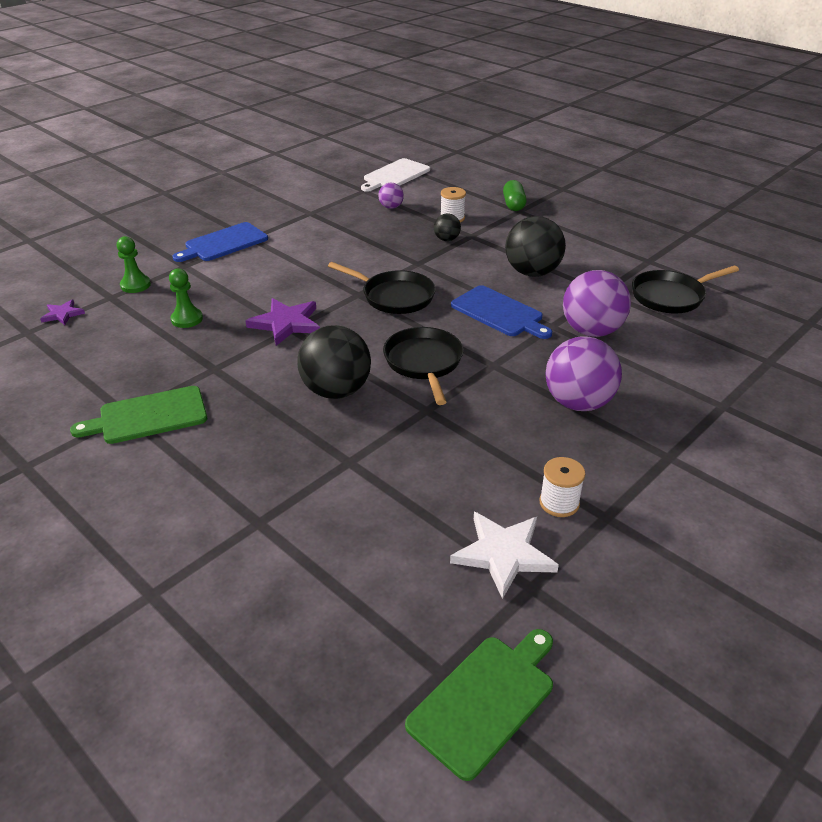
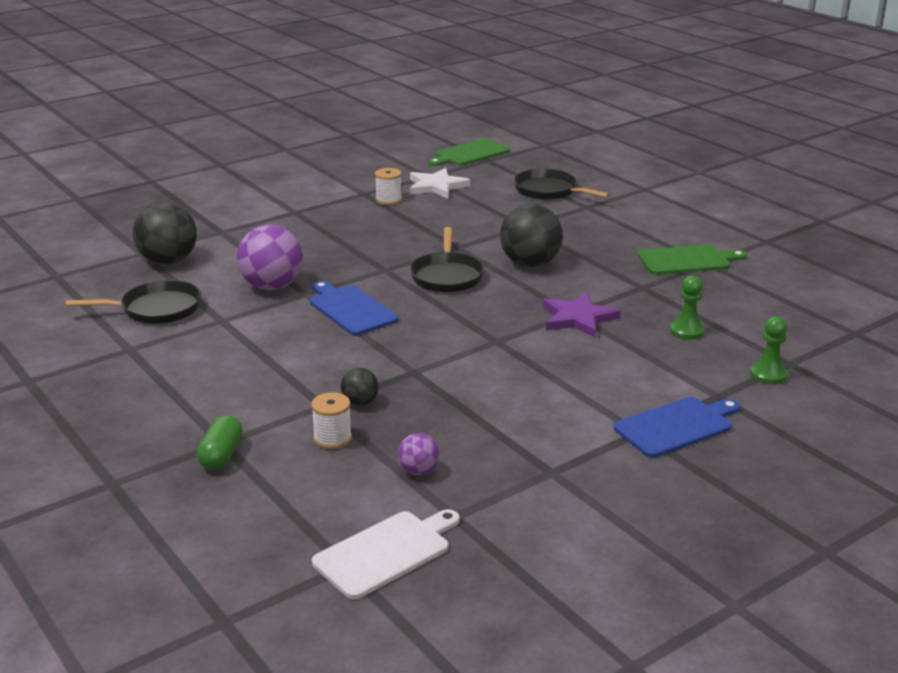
camera: 170 degrees left, 10 degrees down
(62, 314) = (832, 348): purple star -> none
(394, 296) = (456, 335): black pan -> black pan (549, 191)
(532, 272) = (281, 347): black ball -> black ball (168, 261)
(578, 403) = (332, 241): purple ball -> none

